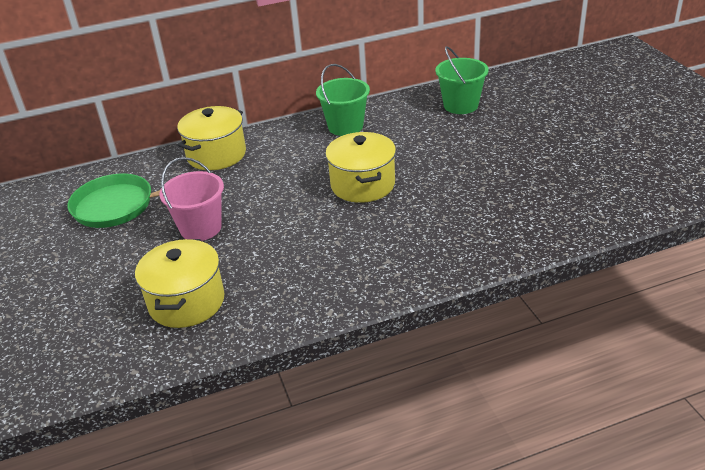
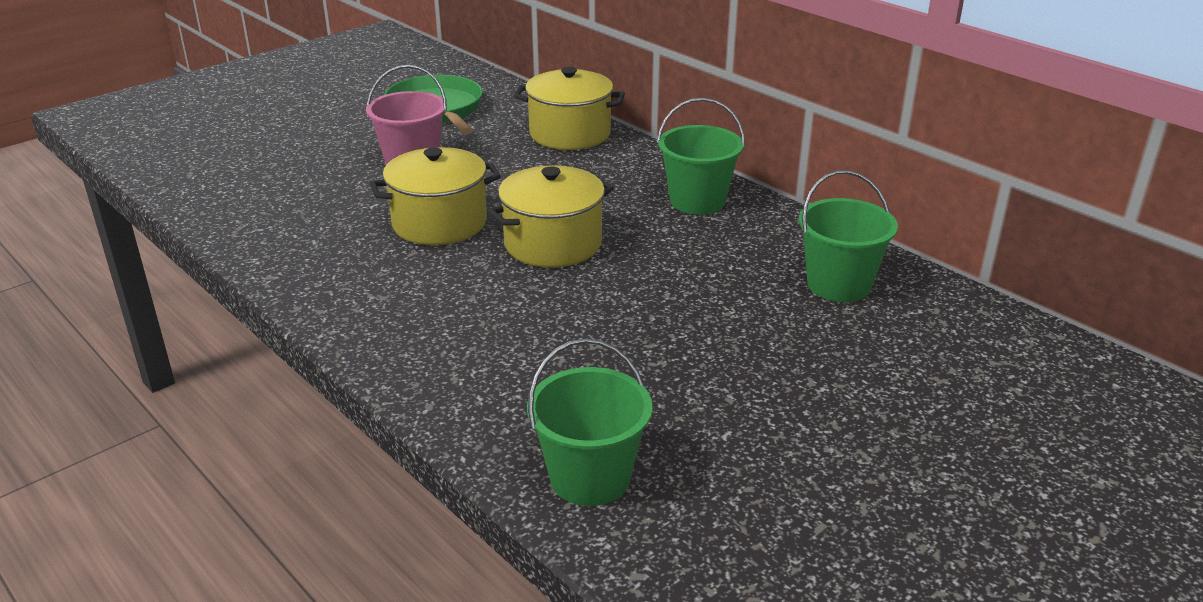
camera: 65 degrees right, 5 degrees down
(186, 302) = (275, 188): yellow pot -> yellow pot (439, 223)
(598, 209) = (590, 477): none -> green bucket

